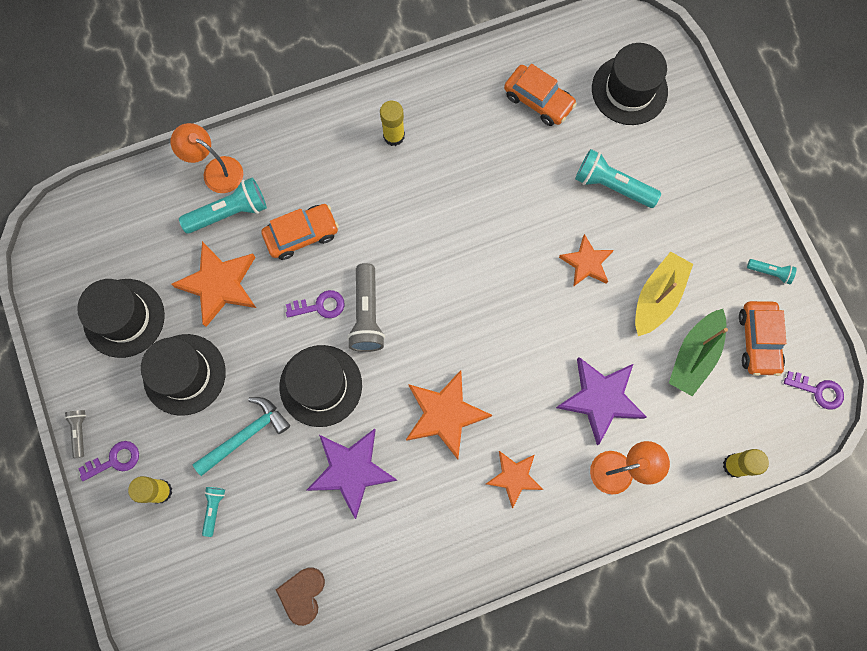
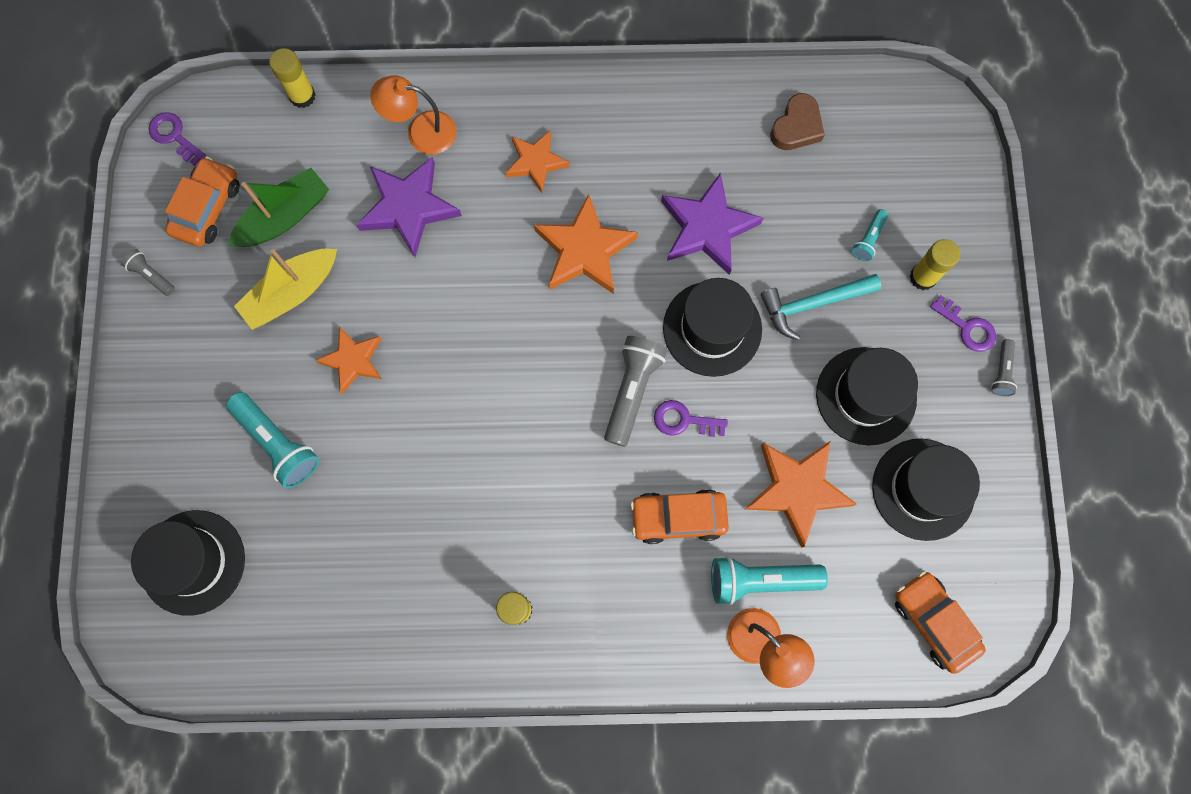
camera: 160 degrees left, 0 degrees up
(115, 460) = (967, 327): purple key -> purple key turned 135 degrees counterclockwise
(538, 100) = (314, 591): orange car -> orange car (934, 622)
(770, 272) = (151, 275): turquoise flashlight -> grey flashlight

